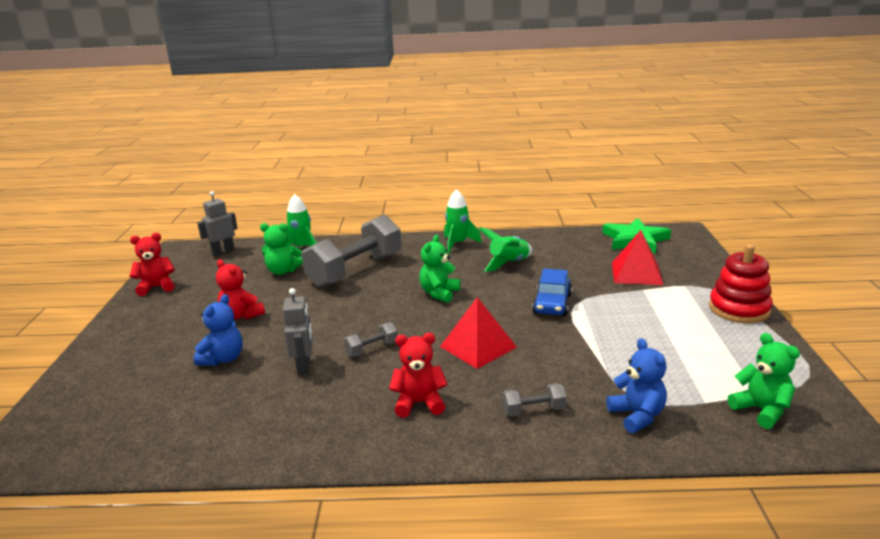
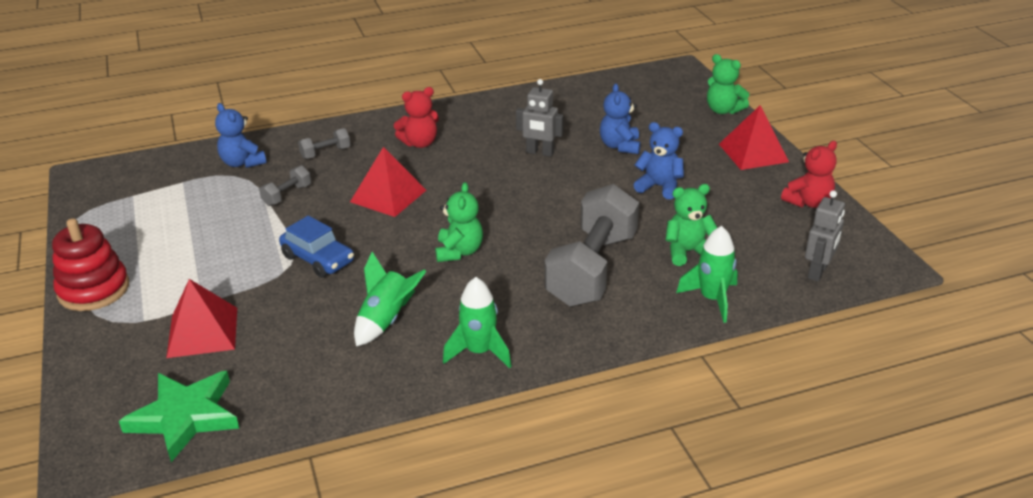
camera: 160 degrees right, 10 degrees up
(124, 331) = (753, 152): none -> red pyramid
(241, 315) = (659, 187): red teddy bear -> blue teddy bear
(304, 366) = (540, 152): grey robot -> grey robot turned 45 degrees counterclockwise
(371, 349) = (490, 176): grey dumbbell -> grey dumbbell (287, 195)
(552, 304) = (318, 259): blue car -> blue car turned 135 degrees clockwise
(761, 410) = (138, 183): green teddy bear -> green teddy bear (723, 110)

